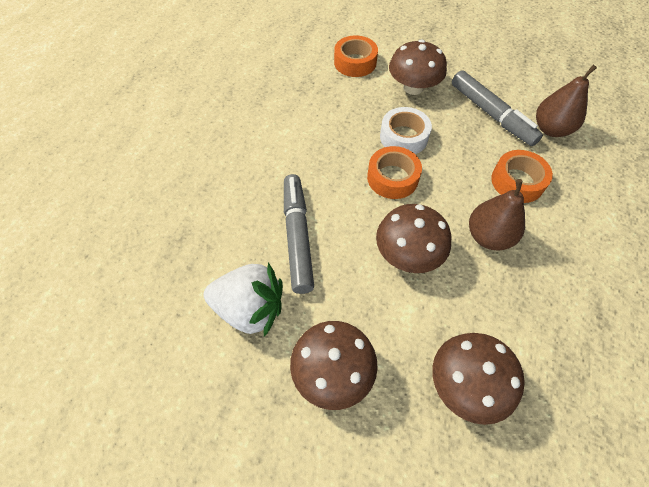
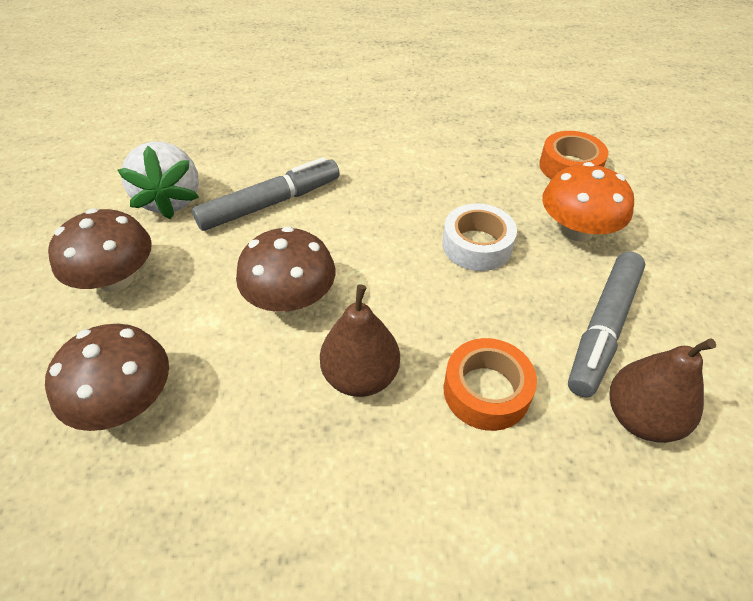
camera: 65 degrees right, 10 degrees down
(392, 178) = (400, 254): orange tape -> none
(413, 87) = (576, 230): brown mushroom -> orange mushroom

